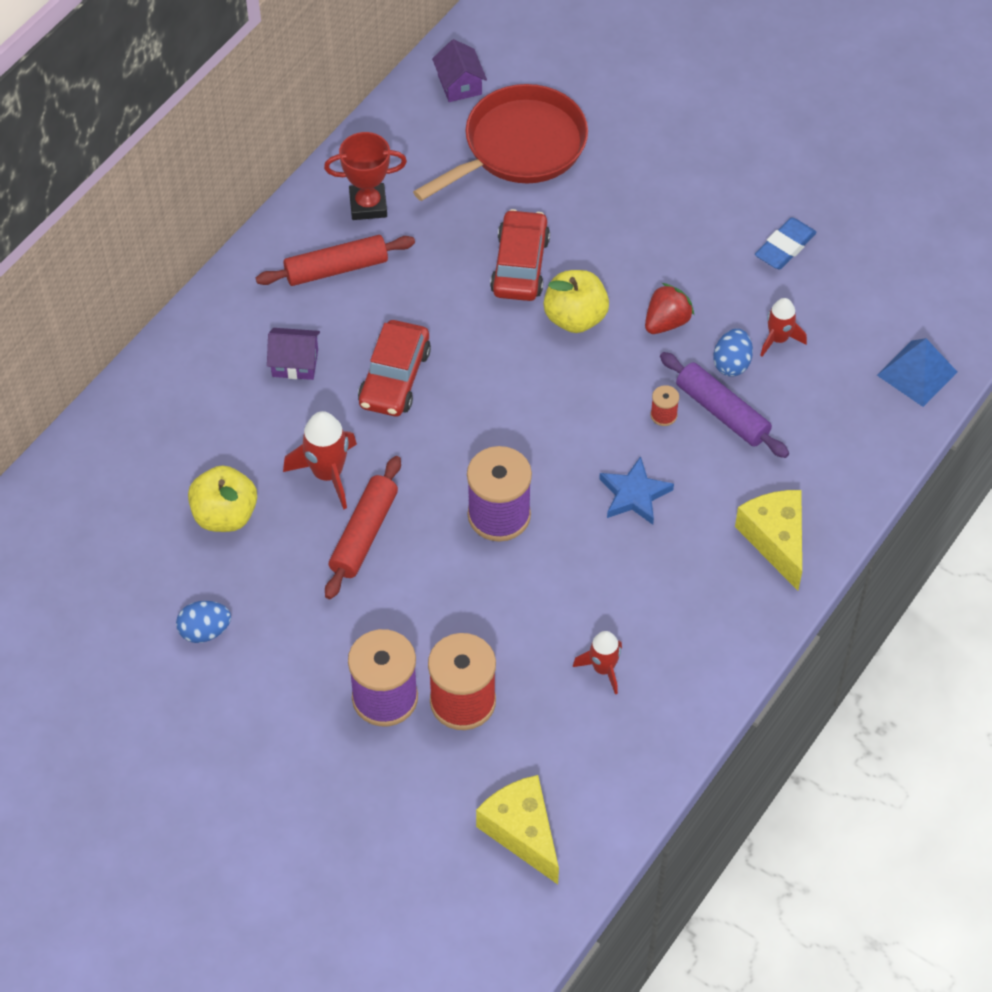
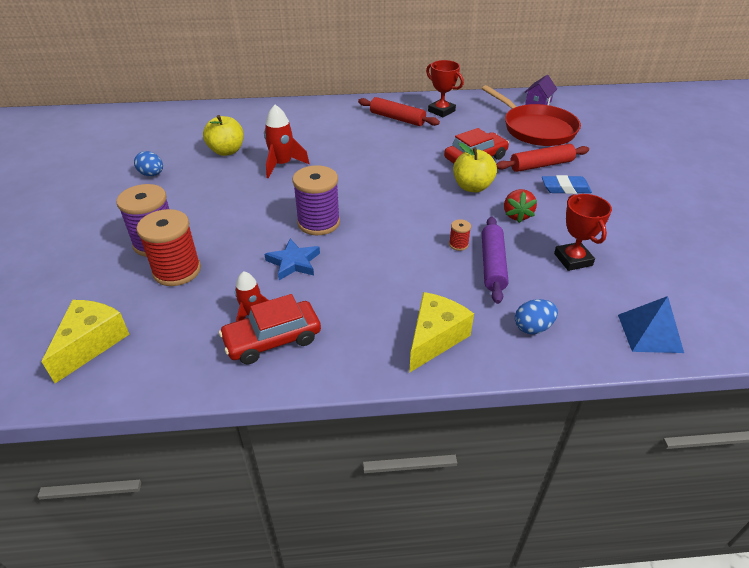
camera: 50 degrees right, 15 degrees down
(295, 363) = (333, 131): purple house -> none
(363, 534) = (258, 189): red rolling pin -> red rolling pin (541, 165)
(394, 378) = (361, 157): red car -> red car (272, 340)
(519, 147) = (536, 129): red pan -> red pan turned 45 degrees clockwise
(634, 494) = (391, 261): blue star -> blue star (294, 262)
(666, 322) = (517, 215): red strawberry -> red strawberry turned 90 degrees clockwise
(731, 364) = (529, 251): blue egg -> blue egg (532, 327)
(778, 339) = (573, 259): red rocket -> red trophy
(785, 247) = (631, 230): blue eraser -> blue eraser (565, 188)

